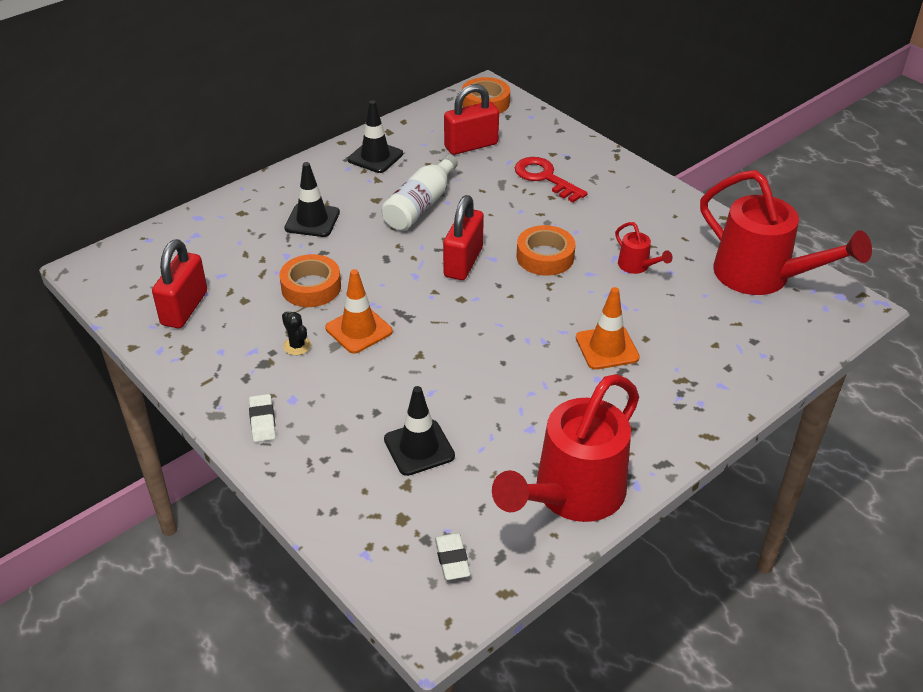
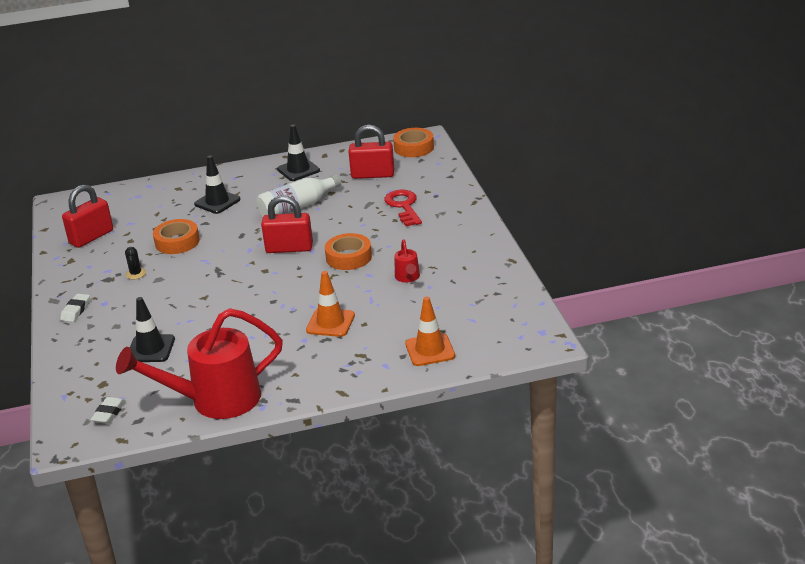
camera: 30 degrees right, 10 degrees down
(358, 330) = (181, 273): orange traffic cone -> orange traffic cone (430, 350)
(463, 262) = (289, 248): red padlock -> red padlock turned 45 degrees clockwise
(761, 277) = (494, 305): red watering can -> none

